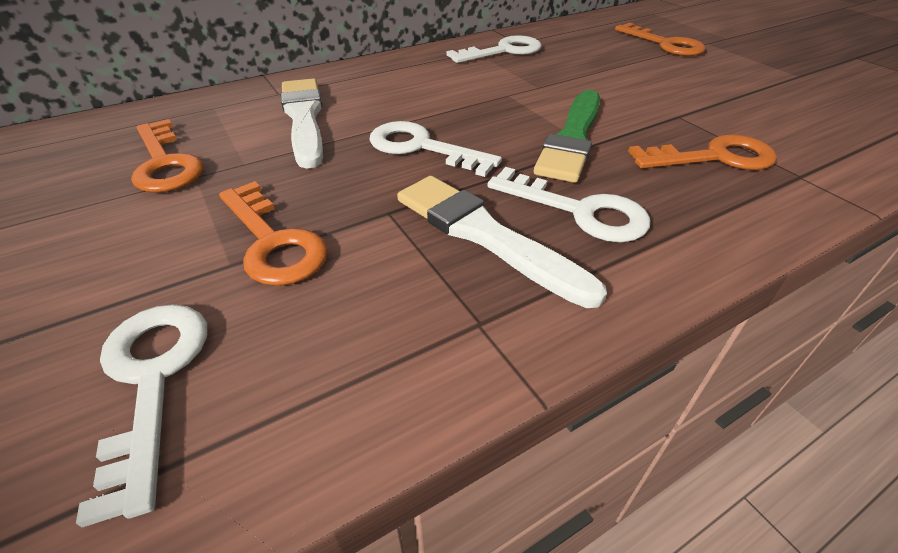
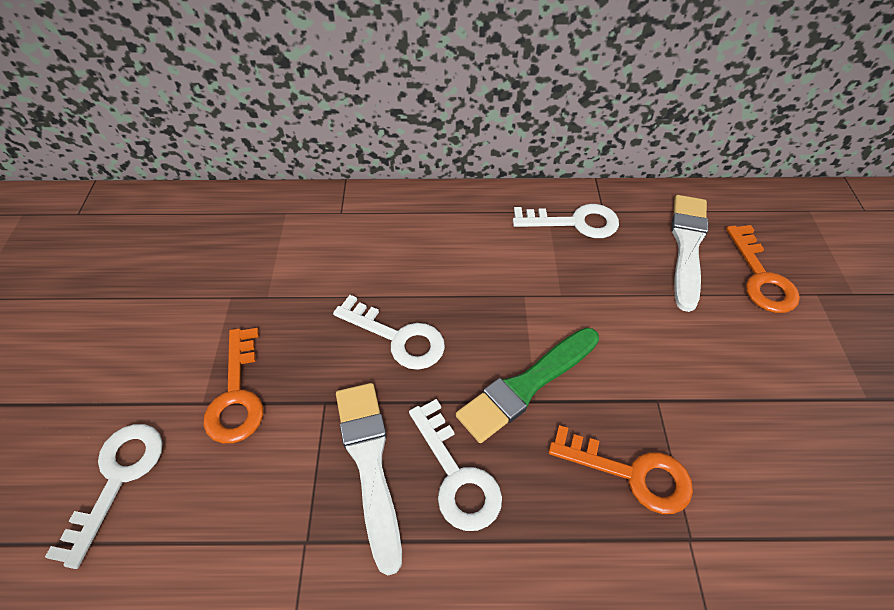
camera: 30 degrees right, 10 degrees up
(165, 163) = (219, 273): orange key -> none
(304, 118) = (338, 257): white brush -> white brush (687, 246)
(421, 147) = (398, 338): white key -> white key turned 150 degrees clockwise

